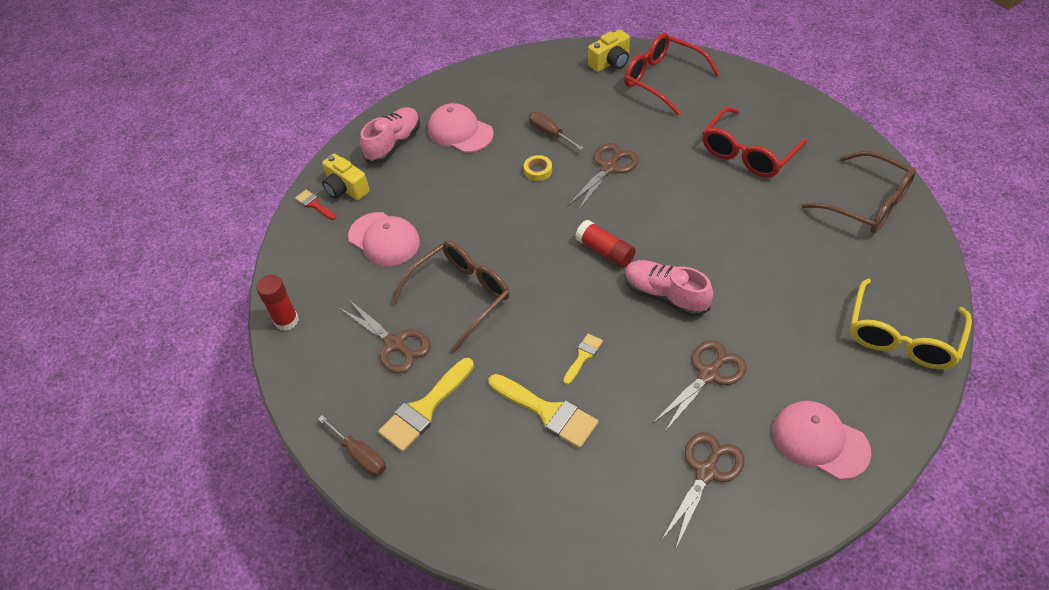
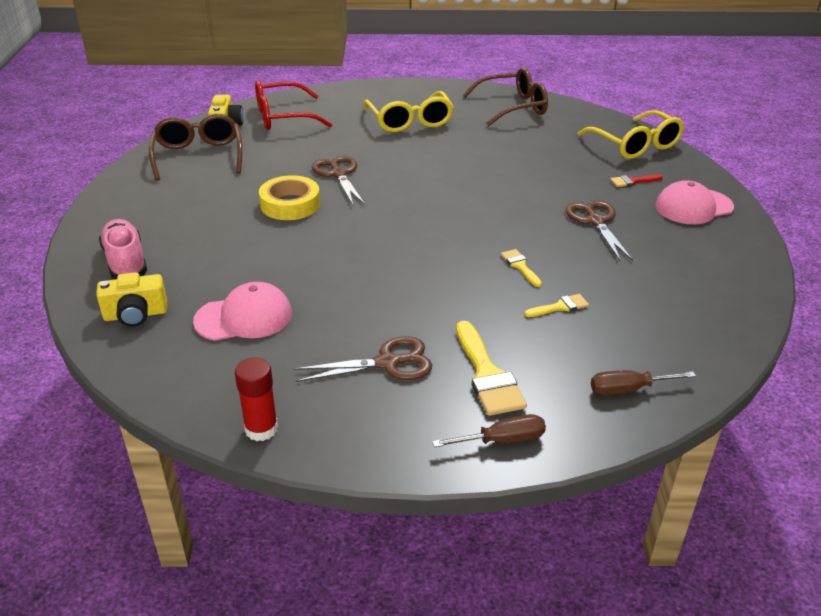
camera: 60 degrees left, 15 degrees down
(314, 204) = (123, 345): red brush -> red brush (633, 181)
(460, 131) = (177, 221): pink cap -> none
(461, 295) = (377, 300): brown glasses -> brown glasses (198, 156)
(538, 170) = (290, 204): yellow tape -> yellow tape, size x1.94
(548, 412) = (560, 307): yellow brush -> yellow brush, size x0.53
(549, 133) = (257, 182): brown screwdriver -> brown screwdriver (628, 389)
(605, 251) = (424, 212): red glue stick -> none
(665, 295) = (501, 206): pink shoe -> none
(706, 472) = (683, 259): brown scissors -> none
(748, 153) = (410, 121): red glasses -> yellow glasses

